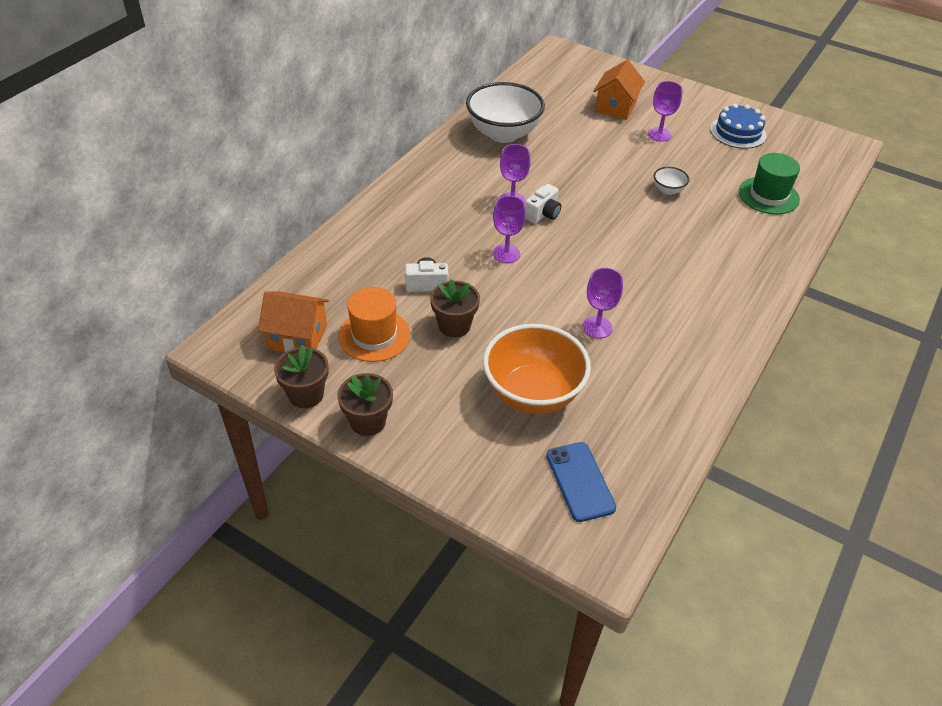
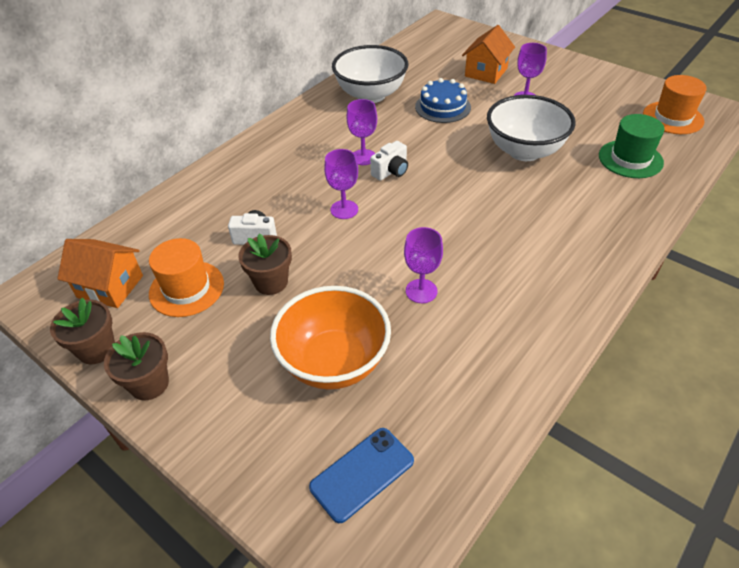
camera: 10 degrees right, 0 degrees up
(580, 481) = (362, 474): blue phone -> blue phone turned 60 degrees clockwise
(668, 190) = (524, 151): white bowl -> white bowl, size x2.33
(738, 132) = (606, 97): blue cake -> blue cake (442, 107)
(803, 153) = (673, 118): none -> orange hat

